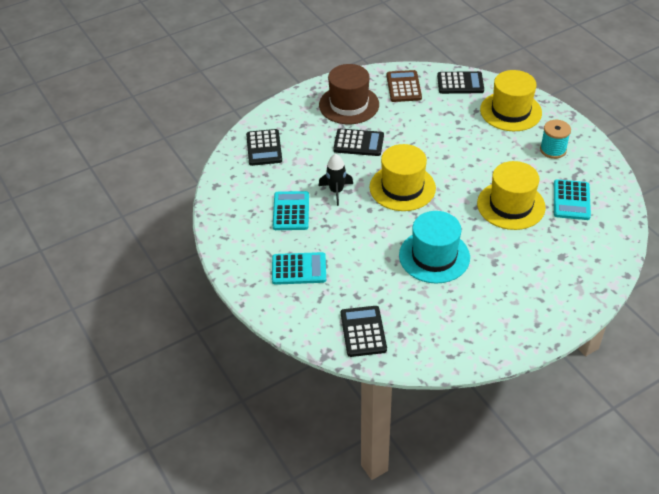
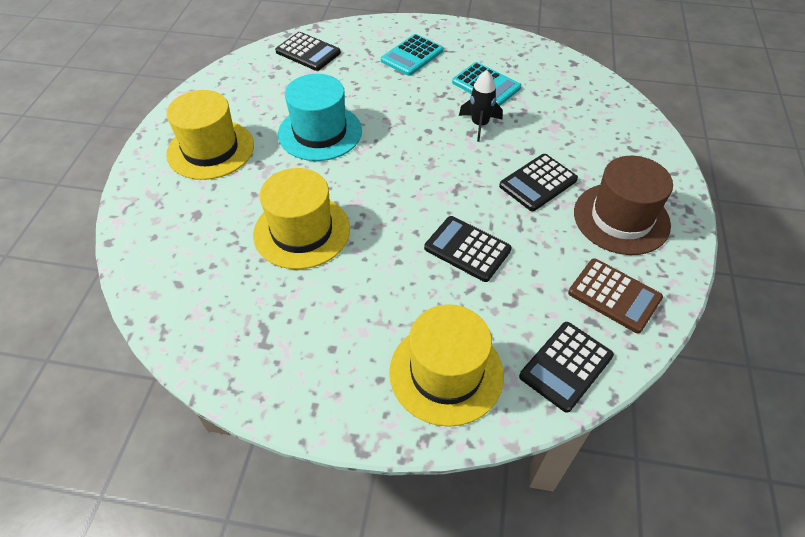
camera: 130 degrees right, 5 degrees up
(264, 148) = (601, 114): black calculator -> black calculator (467, 249)
(402, 187) = (430, 170): yellow hat -> yellow hat (210, 149)
(553, 150) = (326, 349): turquoise spool -> none
(571, 200) = (239, 289): turquoise calculator -> none

